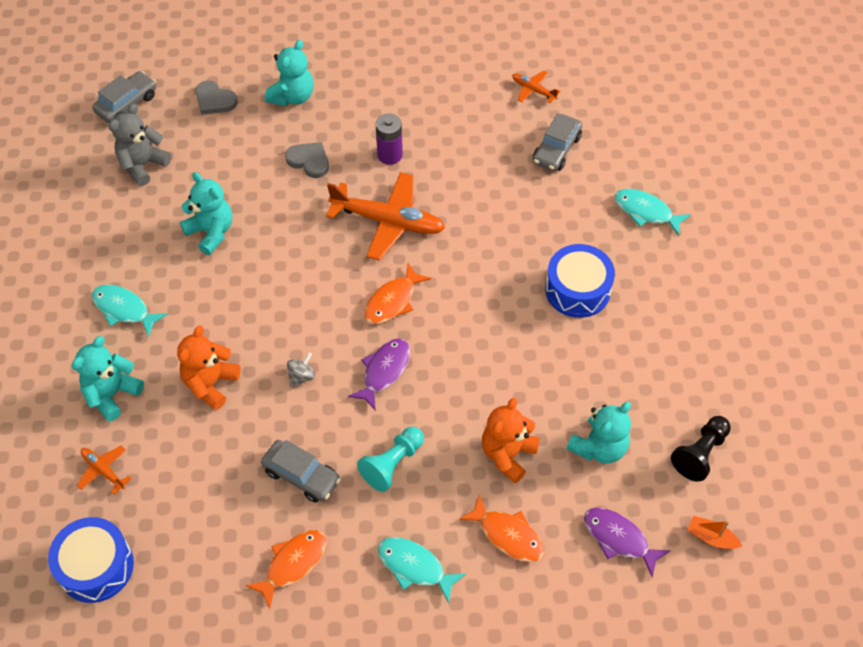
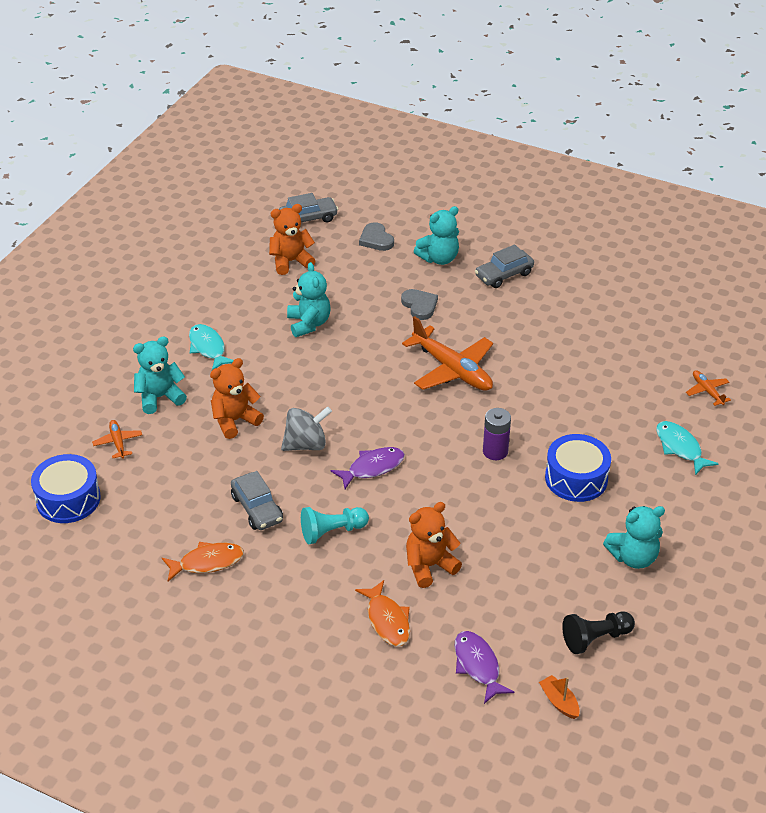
camera: 30 degrees right, 15 degrees down
(143, 165) = (291, 261): grey teddy bear -> orange teddy bear
(301, 376) = (306, 444): grey spinning top -> grey spinning top, size x1.82
(390, 155) = (488, 325): purple battery -> purple battery (495, 451)
(392, 301) = (415, 424): orange fish -> none
(414, 567) = (297, 607): turquoise fish -> none
(533, 90) = (645, 325): orange plane -> orange plane (707, 391)
(556, 149) = (633, 374): grey car -> grey car (504, 275)
(599, 447) = (510, 595): turquoise teddy bear -> turquoise teddy bear (633, 557)

